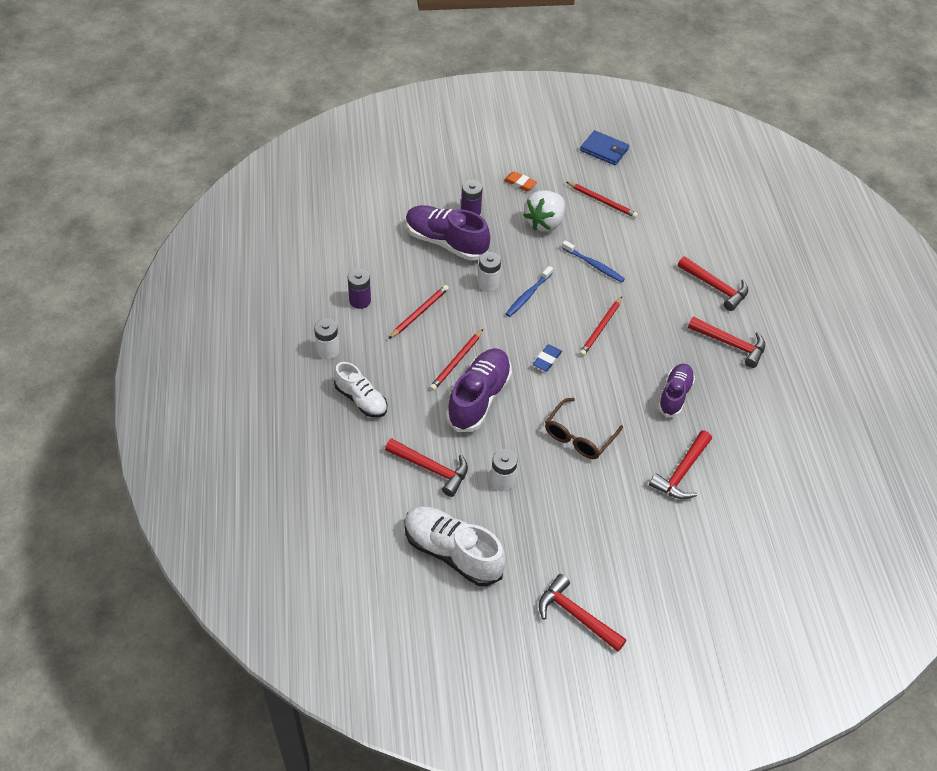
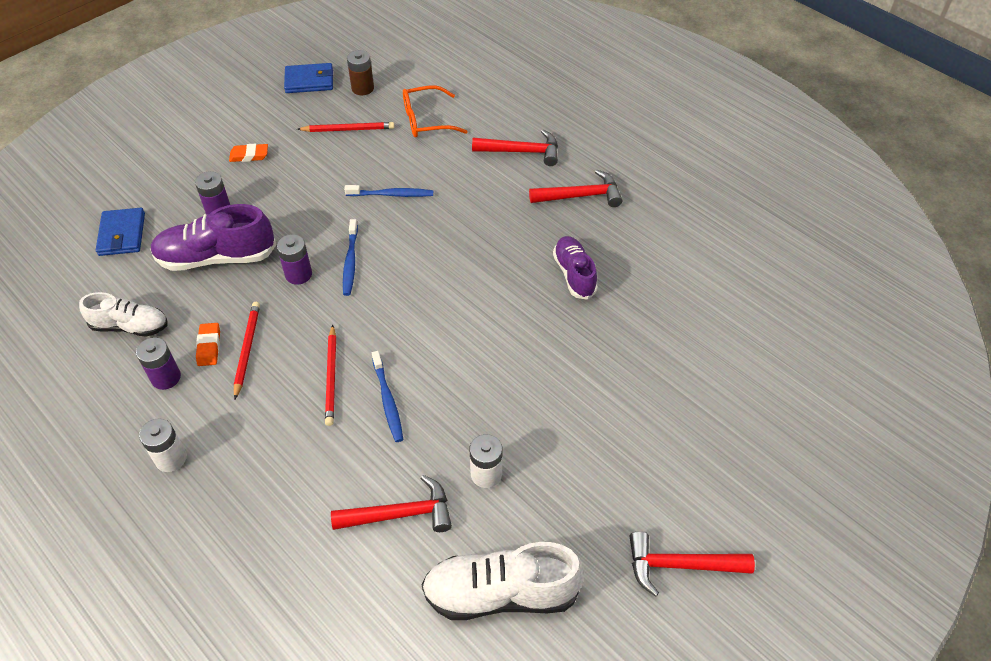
camera: 35 degrees left, 0 degrees up
(361, 400) = (256, 489): white shoe -> white shoe (130, 326)
(398, 297) = (209, 346): none -> orange eraser
(400, 193) = (122, 234): none -> blue wallet
(479, 398) = (388, 401): purple shoe -> blue toothbrush
(488, 284) = (298, 274): white battery -> purple battery
(544, 222) = (307, 180): white strawberry -> none
(547, 360) = (424, 316): blue eraser -> none
(578, 436) = (521, 374): brown glasses -> none
(601, 328) = (450, 252): red pencil -> none
(638, 176) = (362, 88): none -> brown battery
(664, 225) = (426, 120): none -> orange glasses
(681, 472) = (645, 344): red hammer -> none

